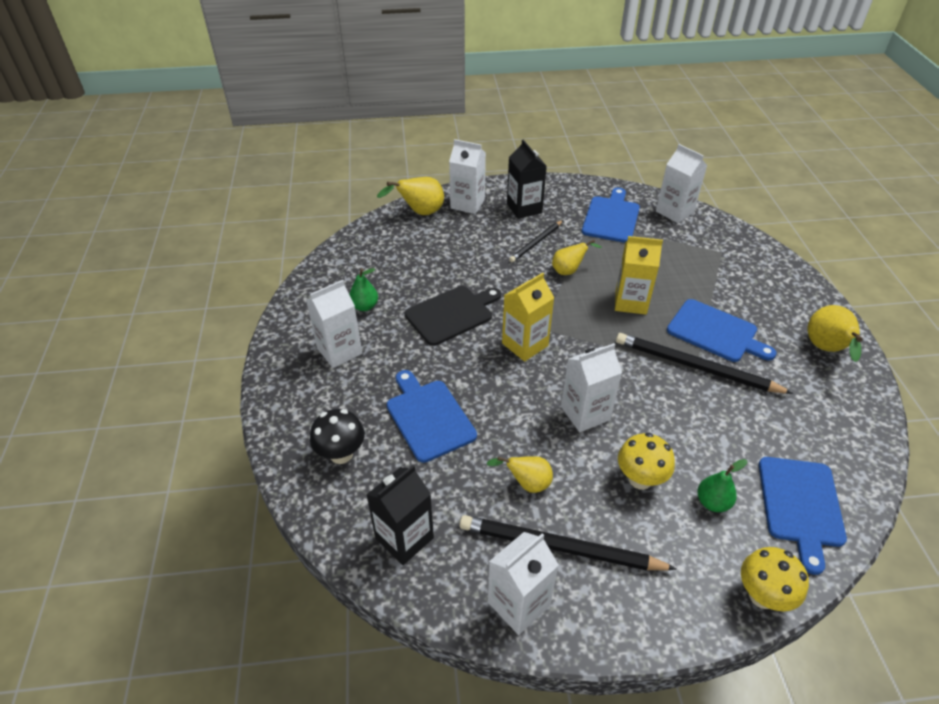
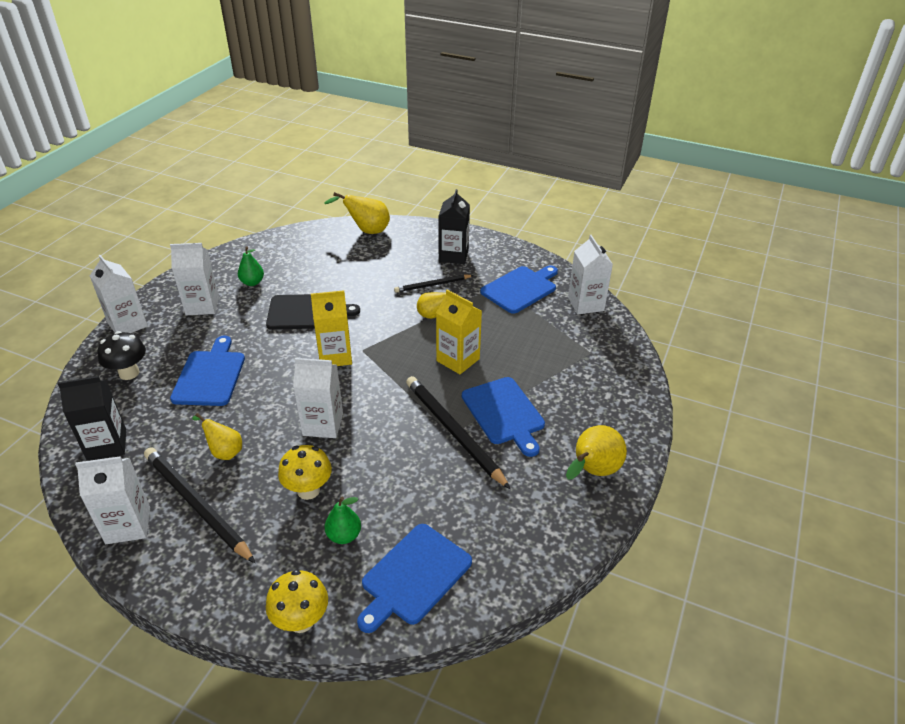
camera: 30 degrees right, 5 degrees down
(467, 204) = (411, 236): white carton -> white carton (127, 325)

